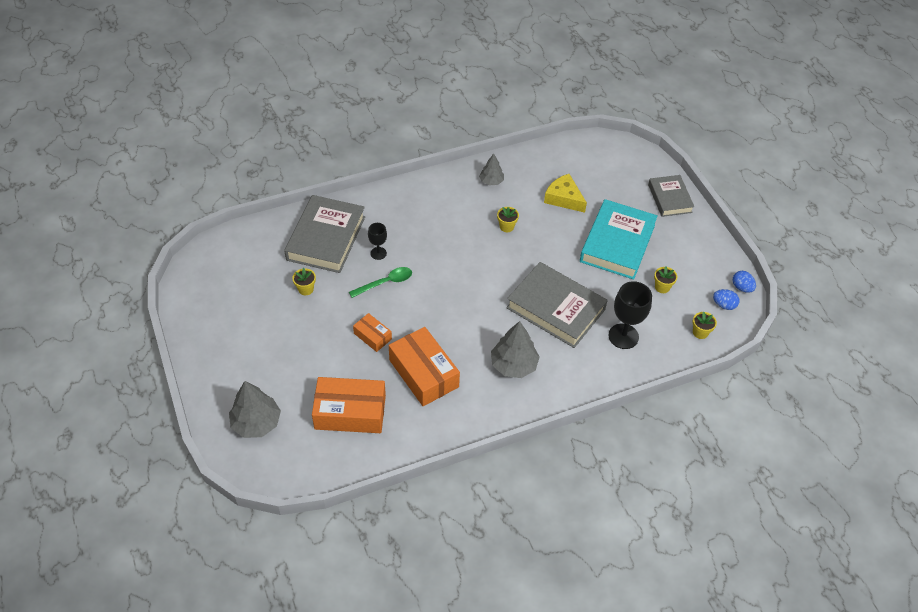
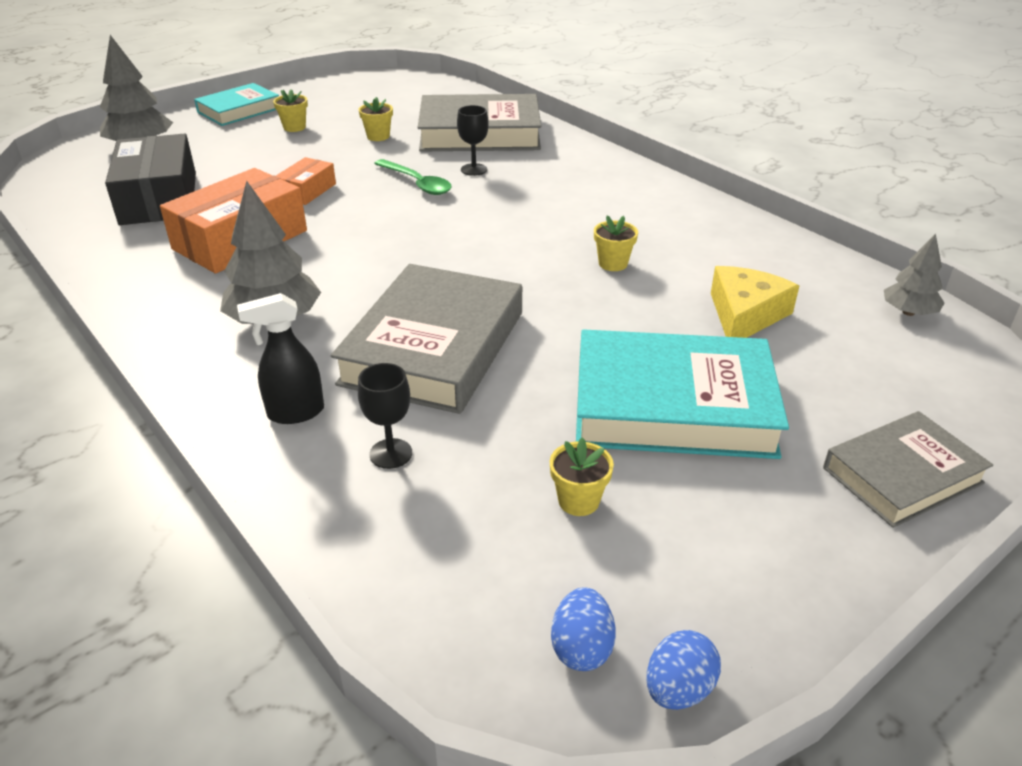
camera: 75 degrees right, 15 degrees down
(215, 361) = (239, 110): none -> turquoise book
(350, 412) = (159, 198): orange box -> black box
(491, 181) = (713, 233): grey tree -> grey tree (908, 312)
(589, 364) = (295, 413): none -> black spray bottle
(623, 336) = (391, 453): black goblet -> black goblet, size x0.57
(700, 332) = (453, 602): yellow flower pot -> yellow flower pot (294, 127)

